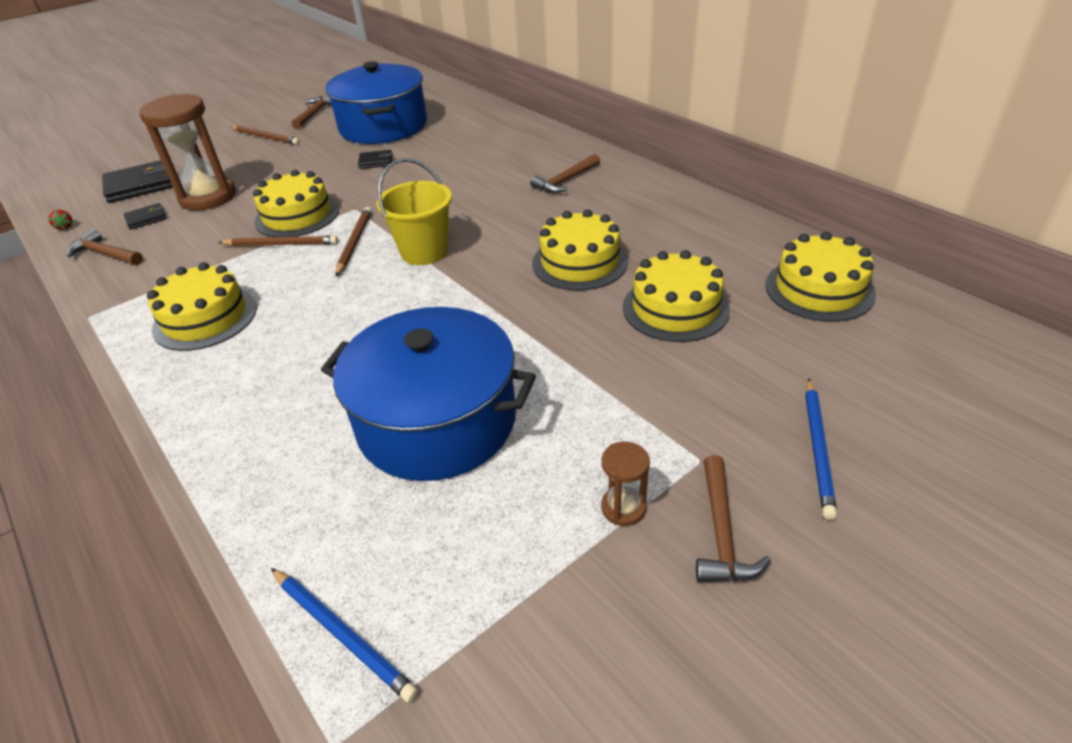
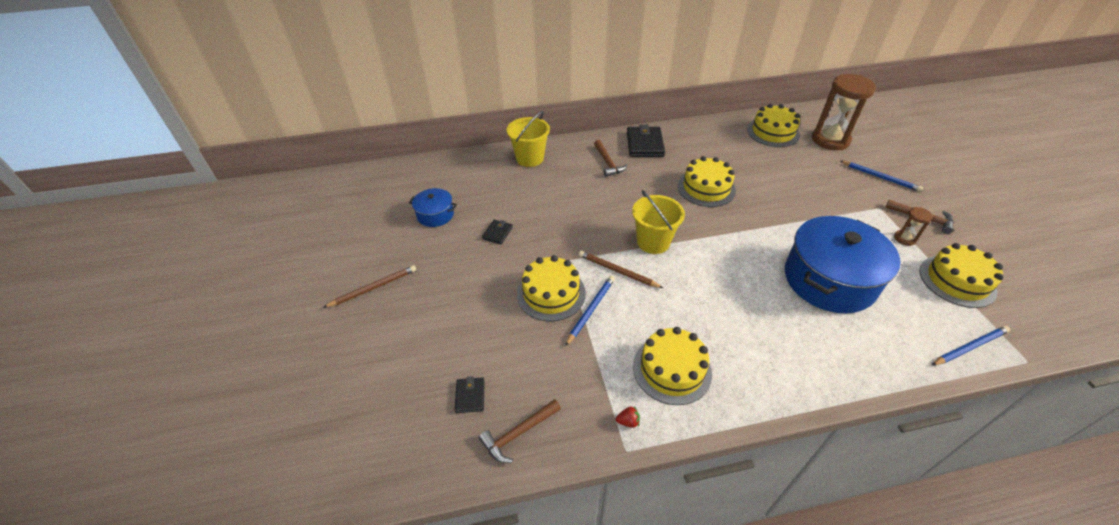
camera: 65 degrees left, 5 degrees up
(65, 227) = (429, 470): red strawberry -> red strawberry (628, 421)
(140, 185) = (388, 396): black wallet -> black wallet (645, 144)
(208, 197) = (466, 345): brown hourglass -> brown hourglass (830, 140)
(281, 244) = (591, 310): brown pencil -> blue pencil
(314, 114) = (357, 247): brown hammer -> none
(383, 126) = (435, 215): blue pot -> blue pot, size x0.48
(525, 137) = (530, 158): none -> yellow bucket
(675, 308) = (767, 174): yellow cake -> yellow cake (957, 281)

